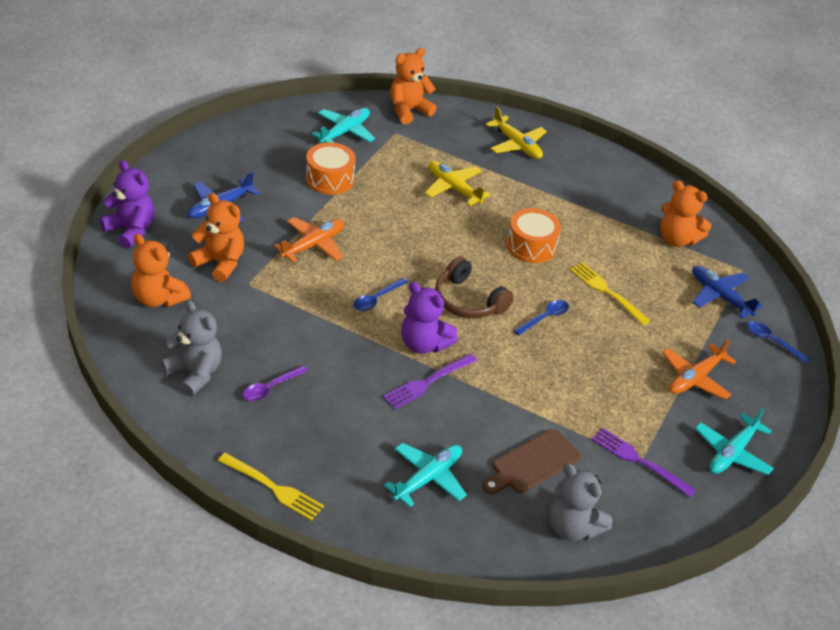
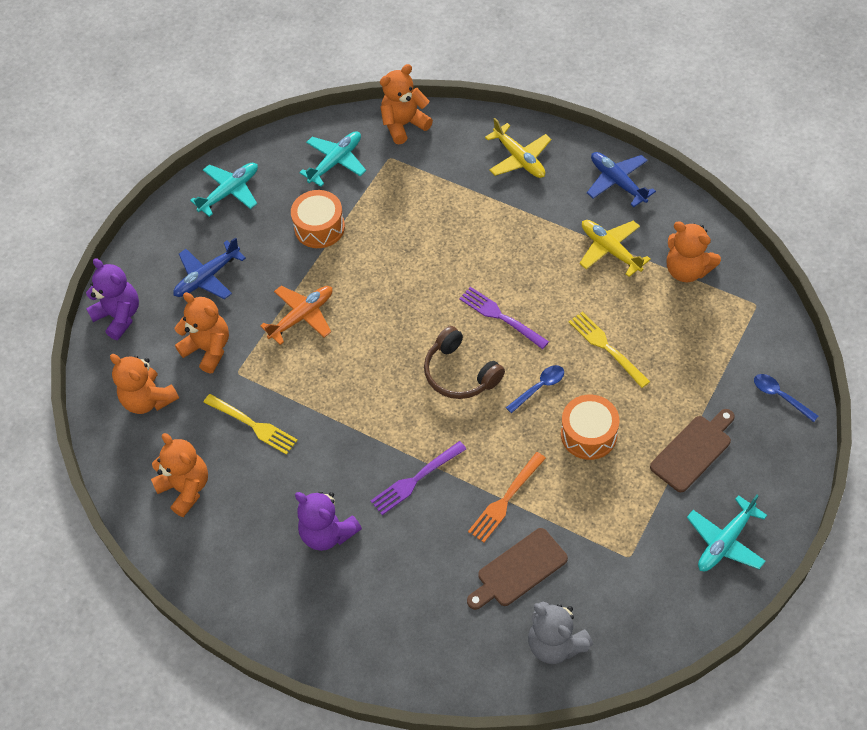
camera: 10 degrees right, 15 degrees up
(194, 373) = (186, 488): grey teddy bear -> orange teddy bear
(270, 388) = (259, 500): purple spoon -> none
(273, 488) = (263, 617): yellow fork -> yellow fork (253, 425)
(376, 299) = (366, 380): blue spoon -> none
(424, 344) = (413, 432): purple teddy bear -> purple teddy bear (327, 533)
(428, 478) = (413, 595): turquoise plane -> turquoise plane (230, 192)
(453, 188) = (449, 226): yellow plane -> yellow plane (610, 250)
(517, 405) = (506, 499): none -> orange fork
(531, 246) = (529, 295): orange drum -> orange drum (588, 434)
(639, 461) = (627, 559): purple fork -> purple fork (501, 317)
(695, 378) = (693, 451): orange plane -> brown cutting board
(720, 296) = (728, 342): blue plane -> blue plane (617, 182)

